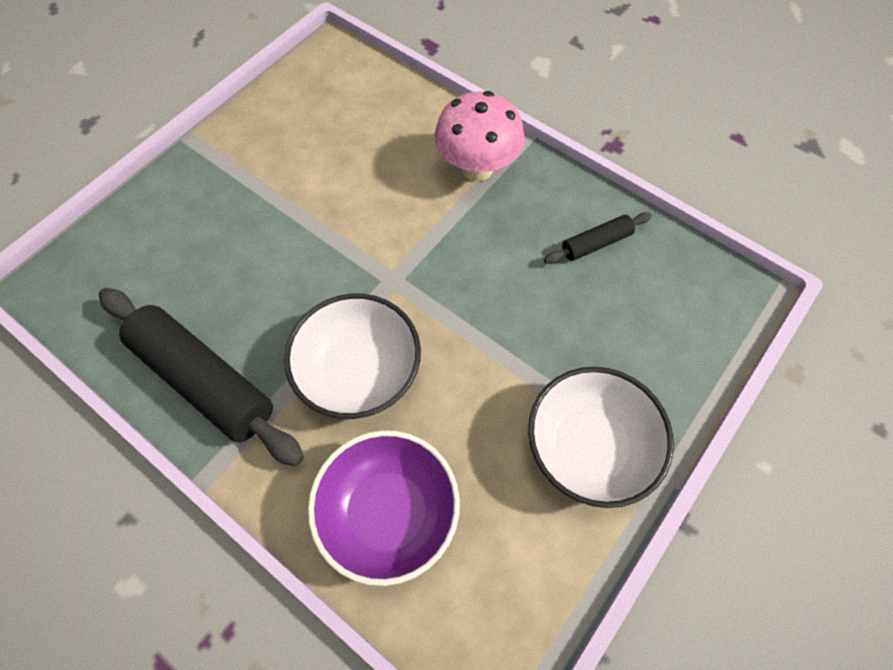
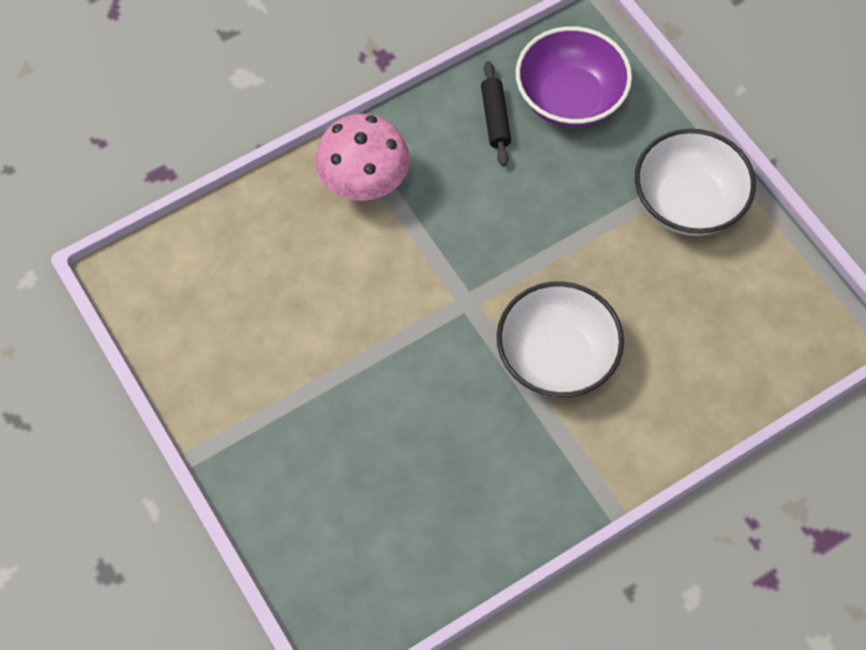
camera: 70 degrees left, 0 degrees up
(204, 380) = (517, 494): black rolling pin -> none
(388, 513) = (695, 370): purple bowl -> purple bowl (569, 99)

